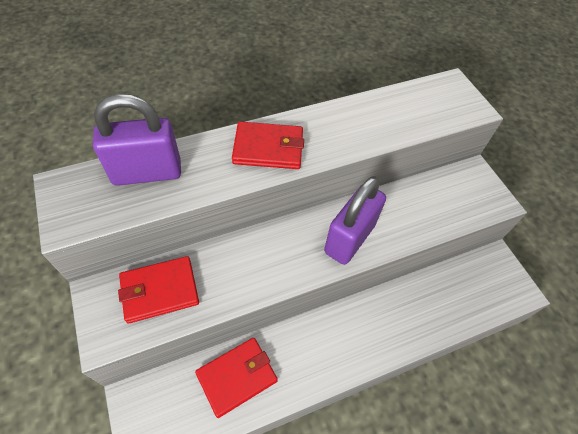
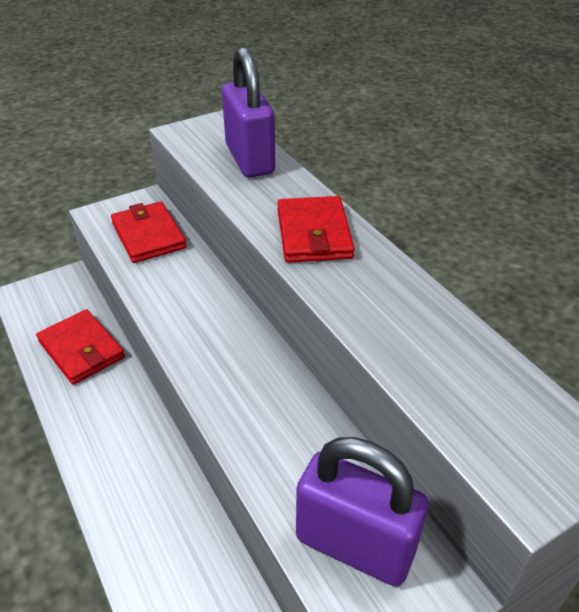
camera: 85 degrees right, 15 degrees down
(349, 239) = (237, 386): purple padlock -> purple padlock (354, 545)

